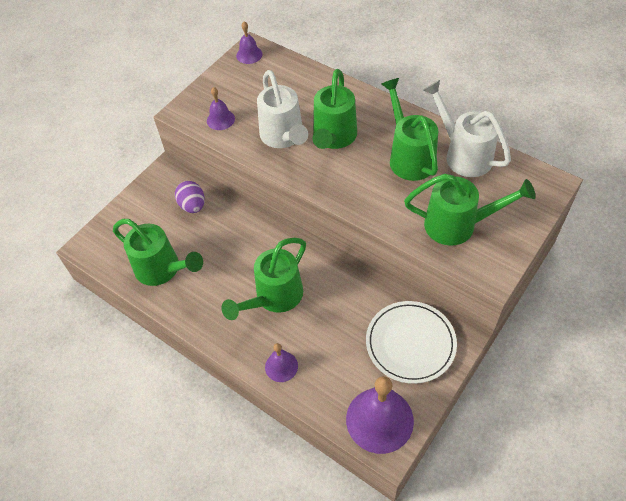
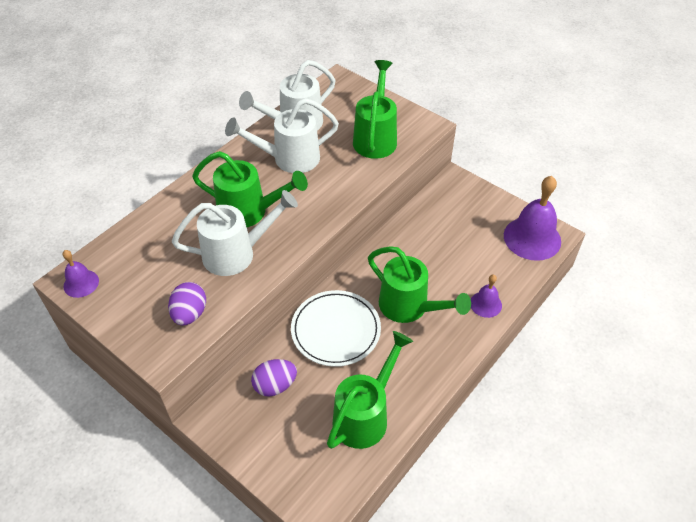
camera: 90 degrees left, 5 degrees down
(220, 119) = (190, 314): purple bell -> purple egg
(409, 157) = (289, 159): green watering can -> white watering can
(410, 343) = (460, 211): white plate -> white plate (336, 330)

